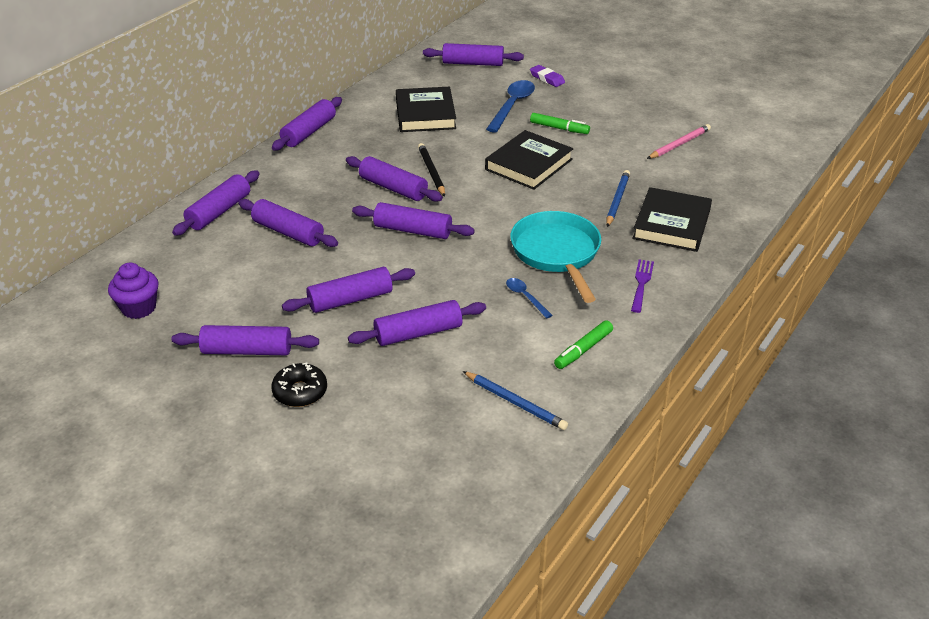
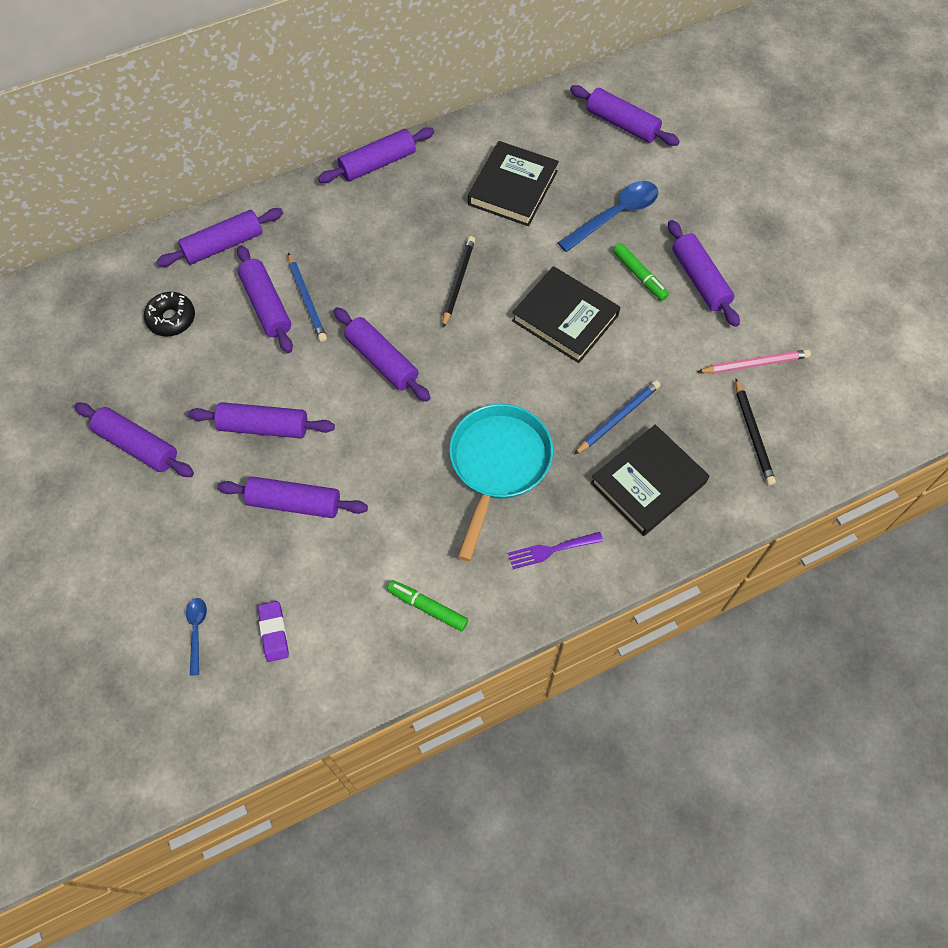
camera: 30 degrees right, 25 degrees up
(138, 308) = (82, 343): purple cupcake -> none
(300, 392) = (149, 520): black donut -> black donut (171, 318)
(393, 188) = (404, 288): purple rolling pin -> purple rolling pin (700, 280)
(515, 402) = (319, 638): blue pencil -> blue pencil (307, 300)
(525, 297) = (424, 509): blue spoon -> blue spoon (197, 631)
(529, 164) = (565, 318): black book -> black book turned 60 degrees clockwise
(547, 78) = (687, 186): purple eraser -> purple eraser (274, 632)
(583, 350) = (427, 607): green marker -> green marker turned 45 degrees clockwise
(641, 283) = (551, 550): purple fork -> purple fork turned 150 degrees counterclockwise
(714, 177) = (753, 434): none -> black pencil

